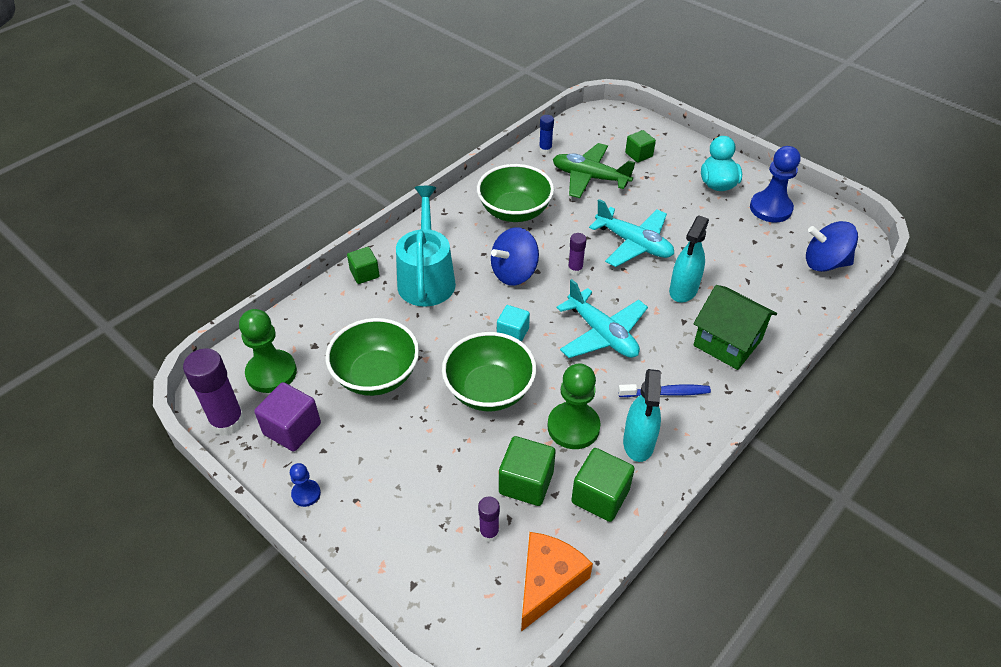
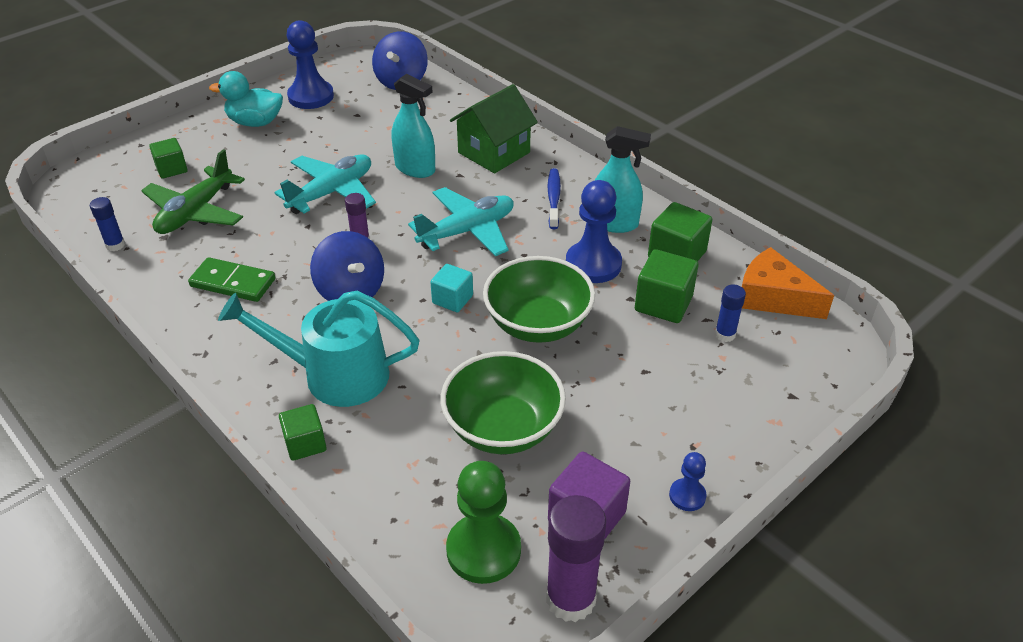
camera: 85 degrees left, 5 degrees down
(489, 533) = (725, 334): purple glue stick -> blue glue stick
(515, 211) = (233, 283): green bowl -> green domino
(573, 427) = (593, 264): green pawn -> blue pawn

